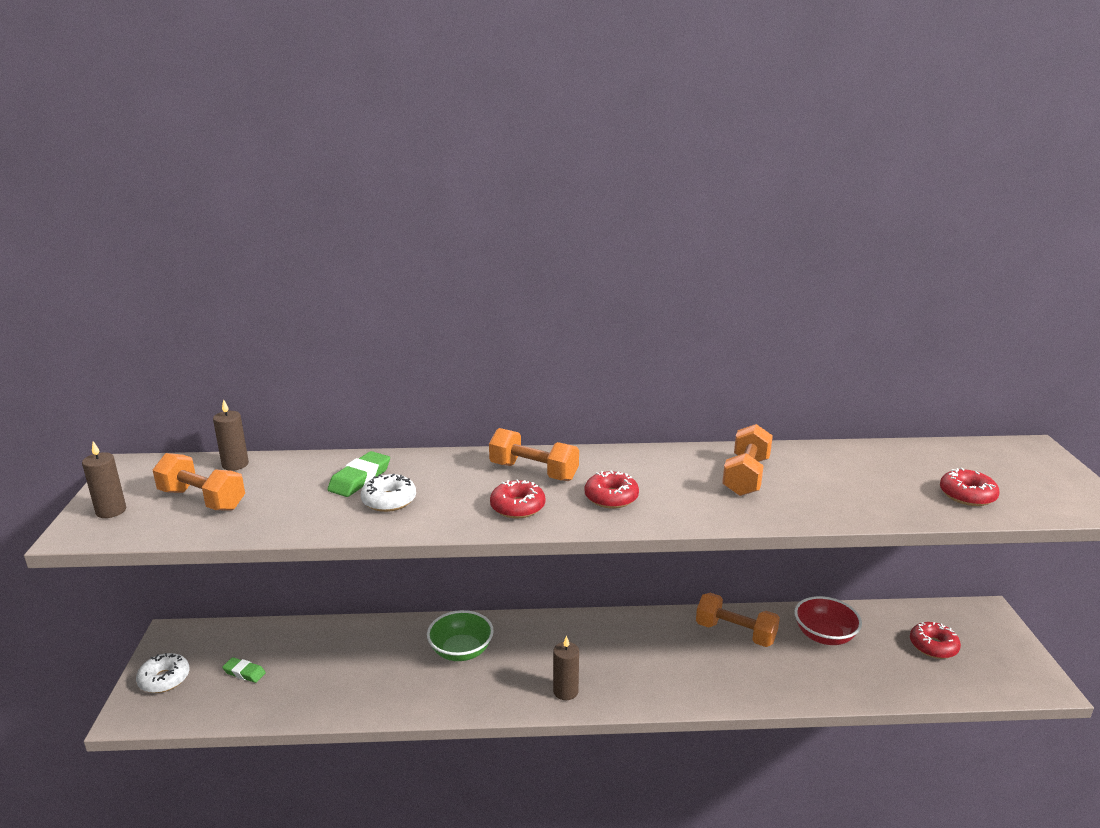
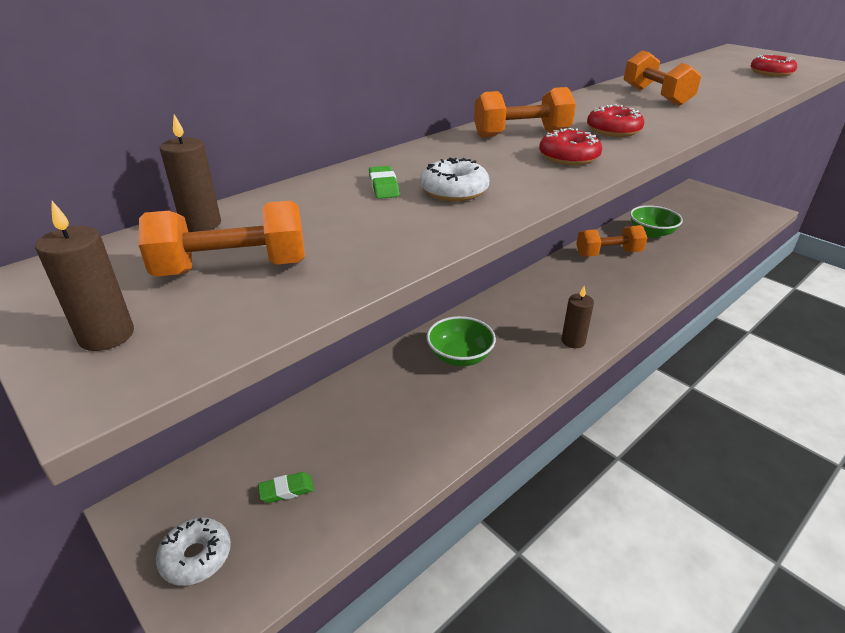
camera: 40 degrees left, 10 degrees up
(360, 479) = (383, 186): green eraser -> green eraser, size x0.64
(824, 635) = (651, 233): red bowl -> green bowl
(933, 646) = (703, 214): red donut -> none

